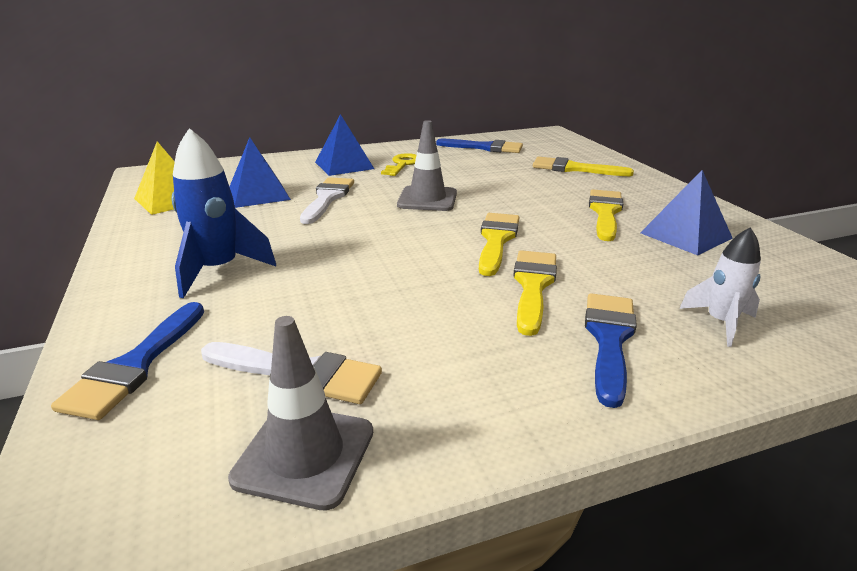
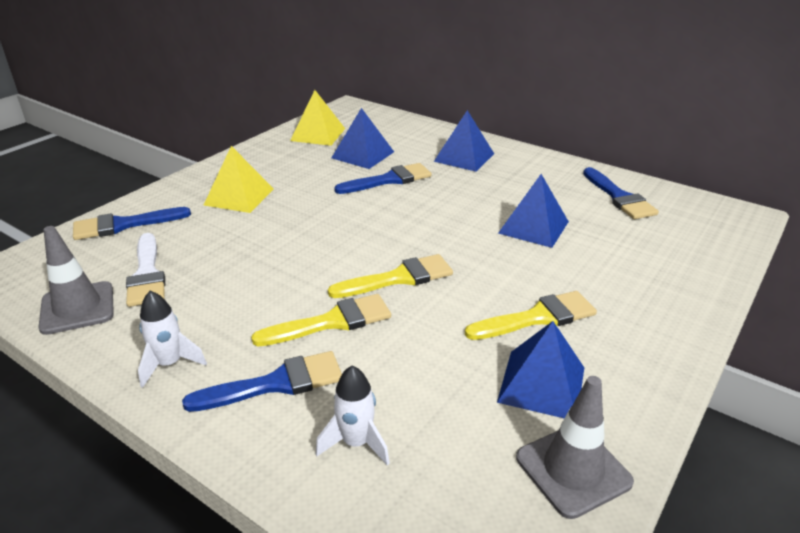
camera: 55 degrees right, 5 degrees up
(219, 270) = (239, 196): blue rocket -> yellow pyramid
(327, 198) = (389, 180): white brush -> blue brush
(402, 164) = (505, 178): yellow key -> none
(427, 199) = (443, 218): grey traffic cone -> grey traffic cone (573, 470)
(487, 178) = (533, 227): none -> blue pyramid
(520, 399) = (170, 364): none -> white rocket
(574, 169) = (641, 265): yellow brush -> none

